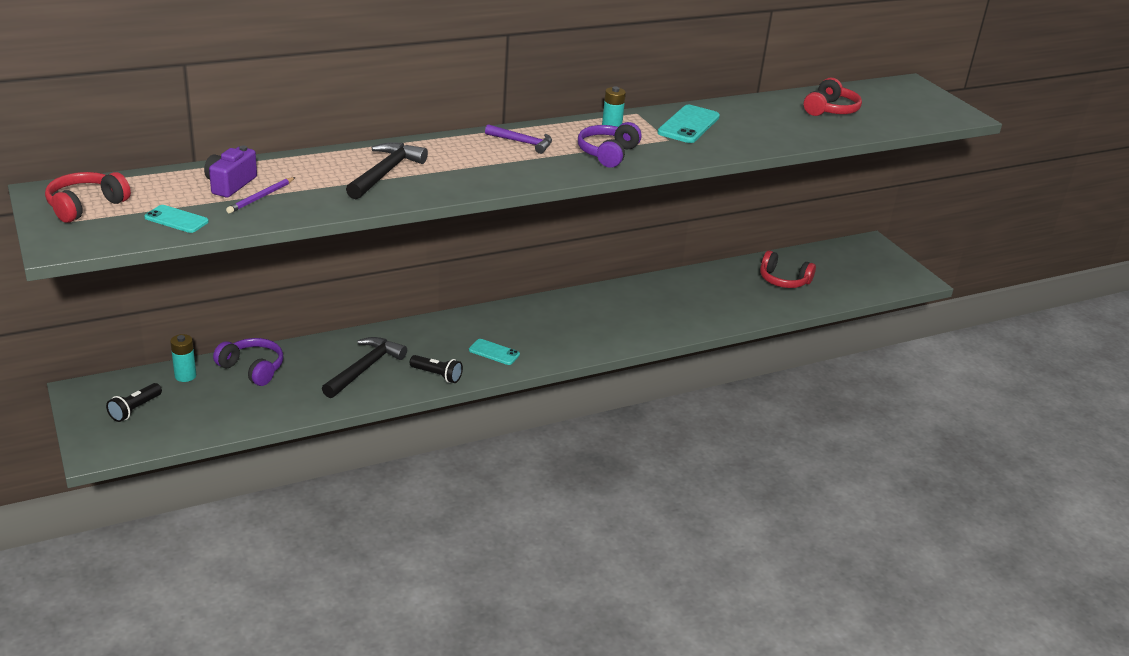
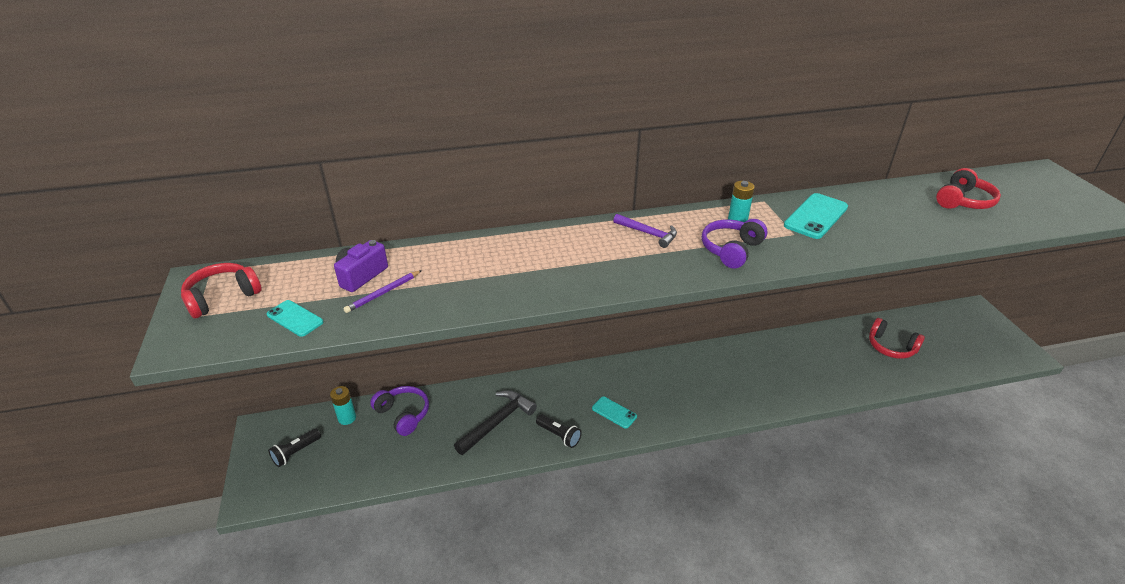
camera: 15 degrees right, 5 degrees up
(385, 173) = (509, 267): black hammer -> none

